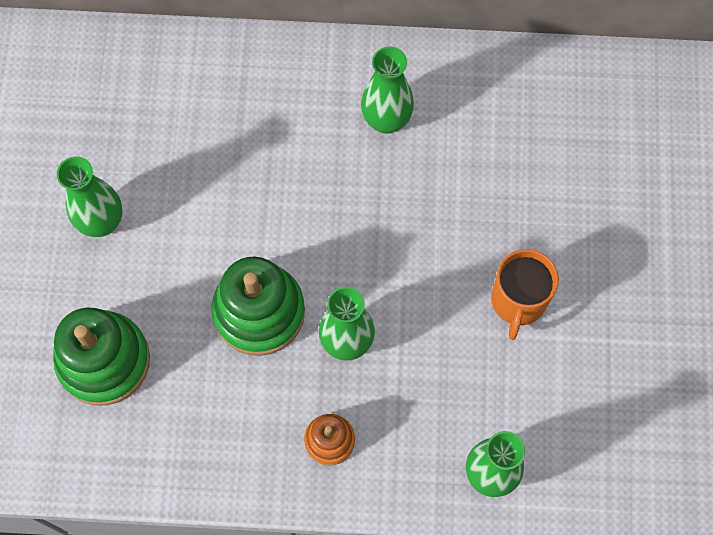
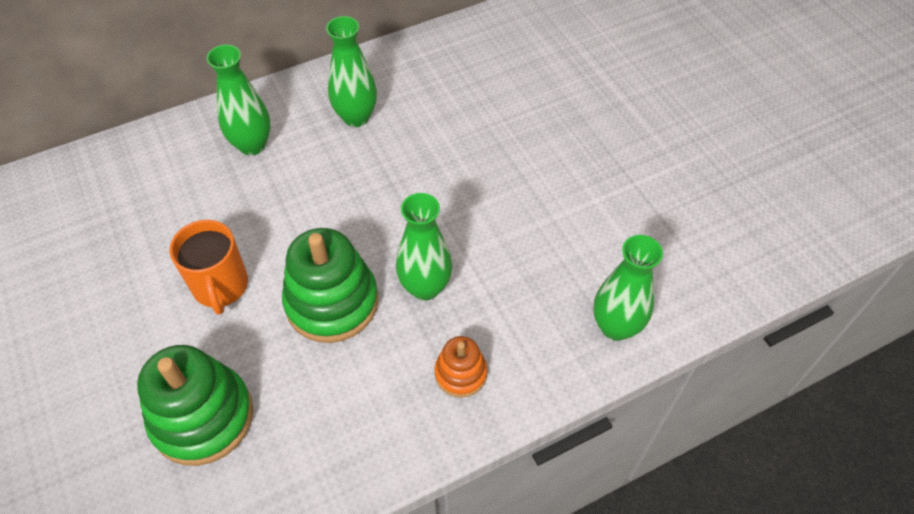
camera: 30 degrees left, 15 degrees down
(102, 222) = (140, 301): green vase -> green vase (252, 145)
(518, 301) = (546, 190): orange mug -> orange mug (220, 286)

